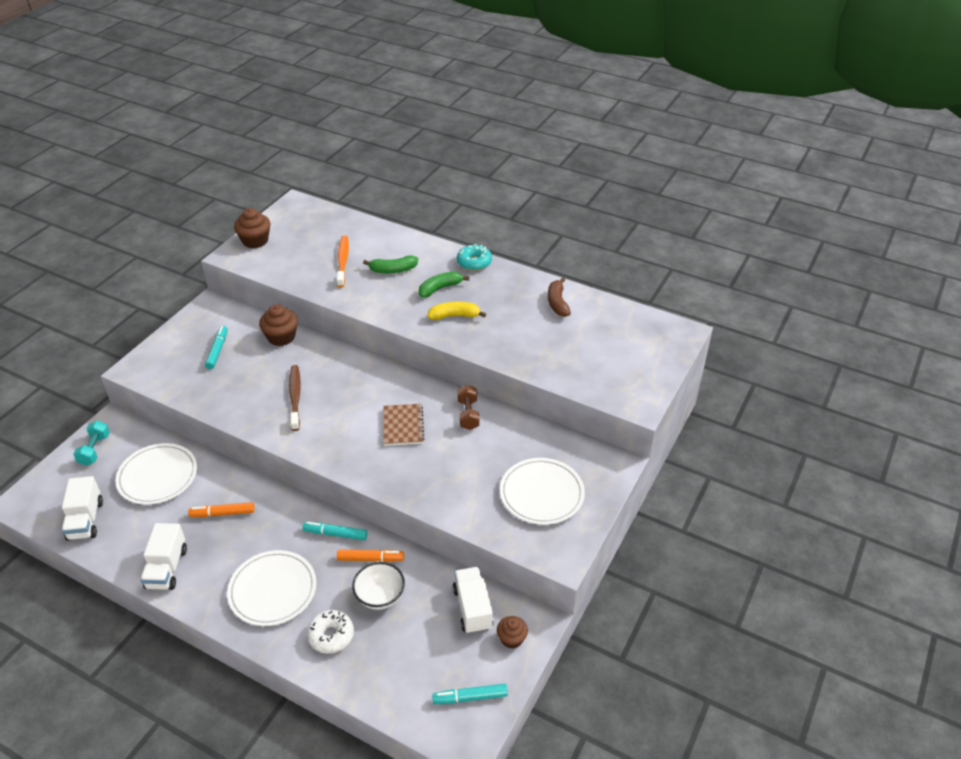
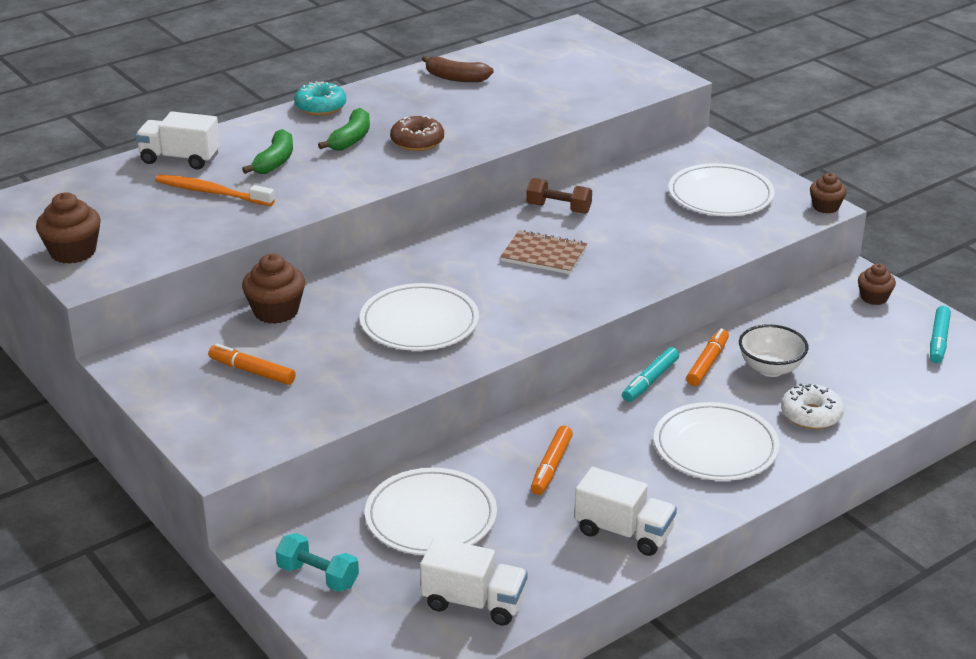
camera: 65 degrees left, 10 degrees down
(217, 350) = (252, 371): turquoise marker -> orange marker
(295, 397) = (419, 322): brown toothbrush -> white plate
(440, 288) = (351, 139): green banana -> green banana turned 150 degrees counterclockwise
(455, 316) = (417, 142): yellow banana -> brown donut
(472, 608) = (820, 311): white truck -> white truck (180, 159)
(564, 562) = (825, 207): none -> brown cupcake

